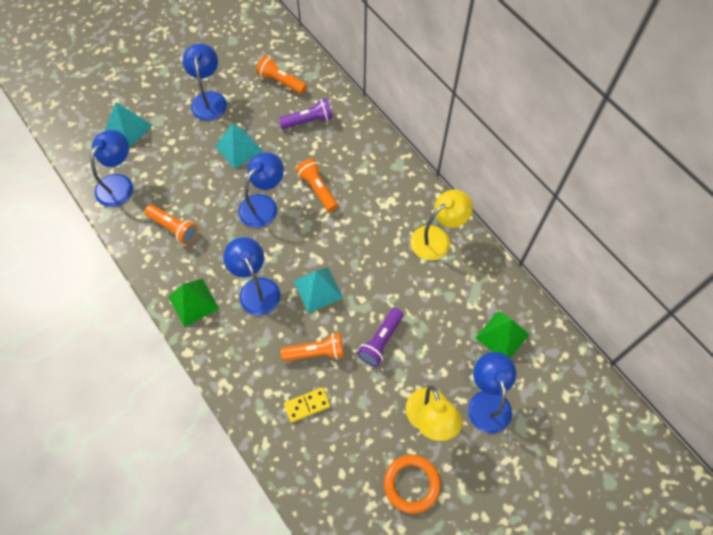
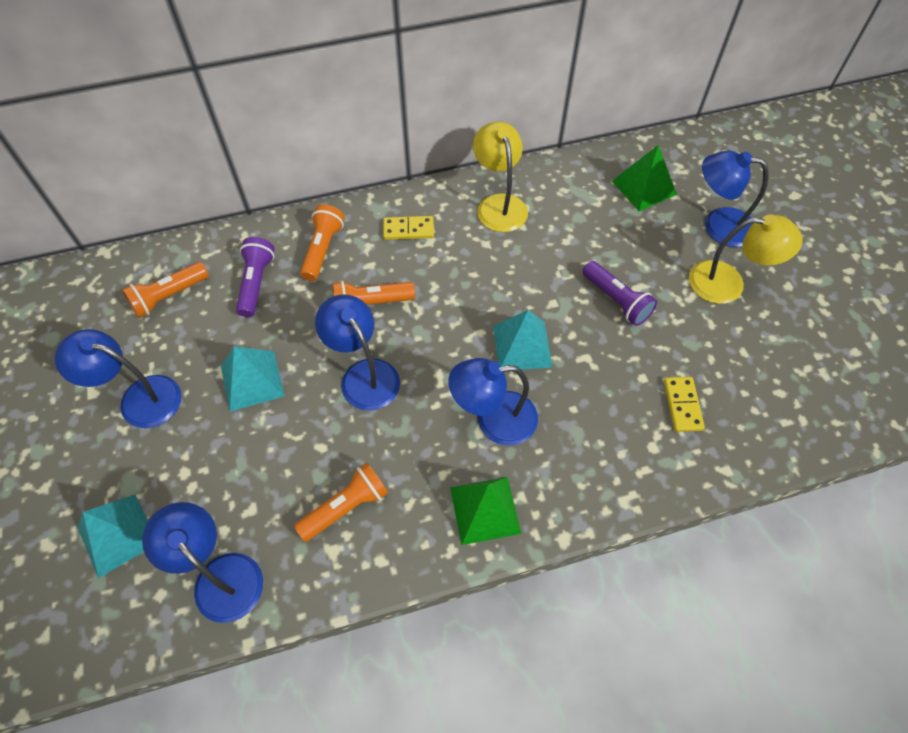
camera: 70 degrees left, 5 degrees down
(316, 352) = (611, 374): orange flashlight -> orange flashlight (323, 249)
(388, 189) = (408, 229): none -> yellow domino
(411, 484) = (803, 325): orange ring -> none

